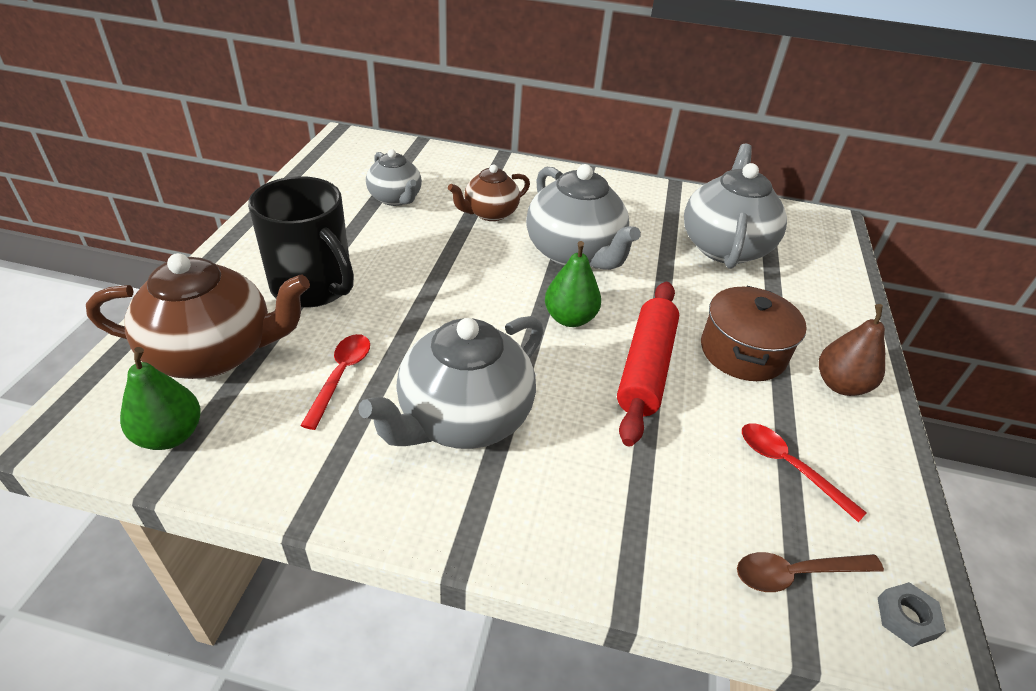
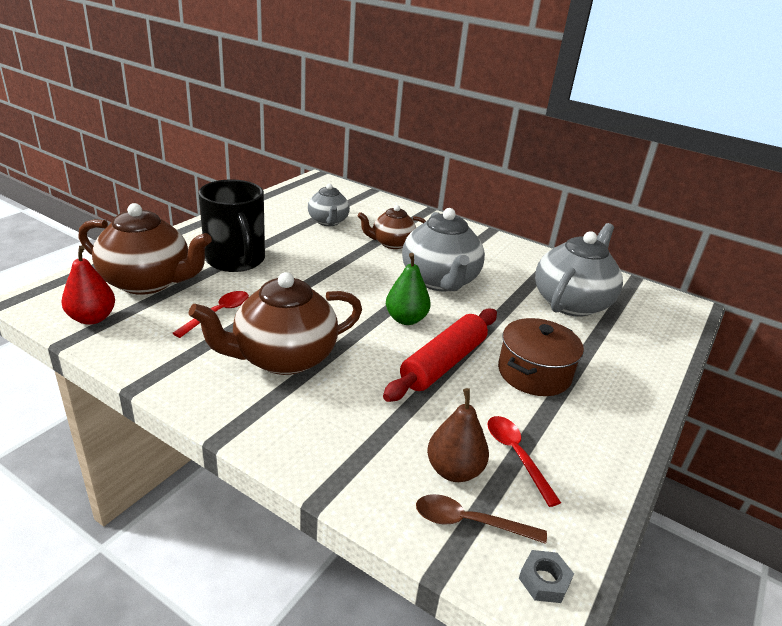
camera: 20 degrees right, 10 degrees down
(170, 435) = (92, 318): green pear -> red pear
(463, 418) = (283, 358): grey teapot -> brown teapot
(840, 385) = (606, 416): brown pear -> brown pear (454, 470)

